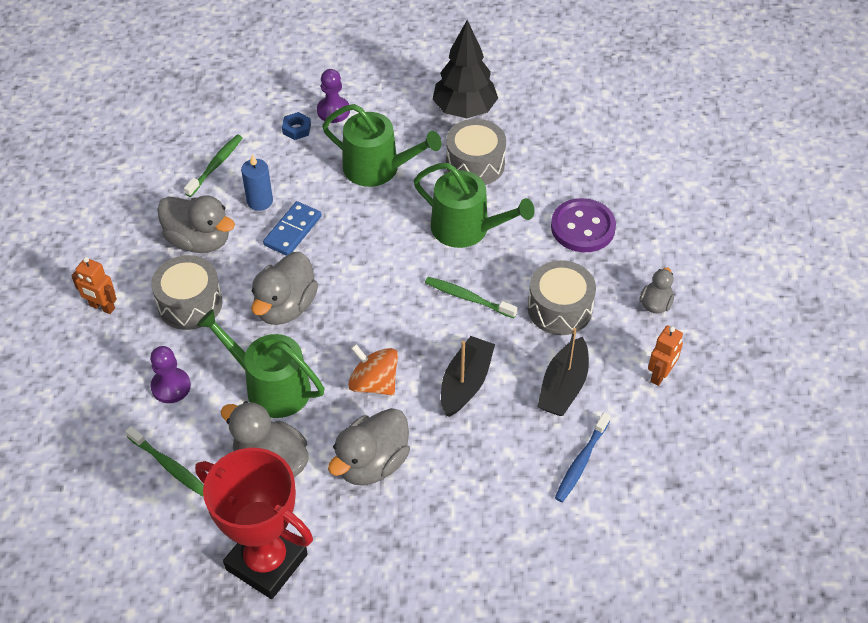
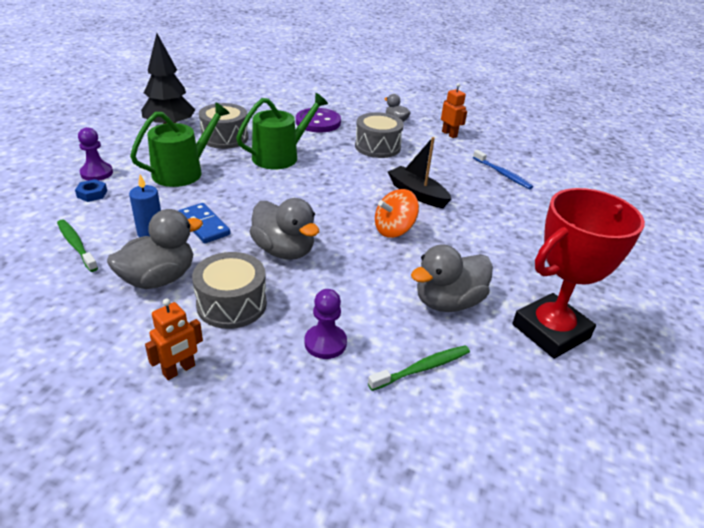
camera: 70 degrees left, 15 degrees down
(270, 387) = (365, 281): green watering can -> none
(372, 463) = (470, 251): grey duck -> none
(468, 298) = (343, 173): green toothbrush -> none
(563, 386) = (440, 163): black boat -> none

